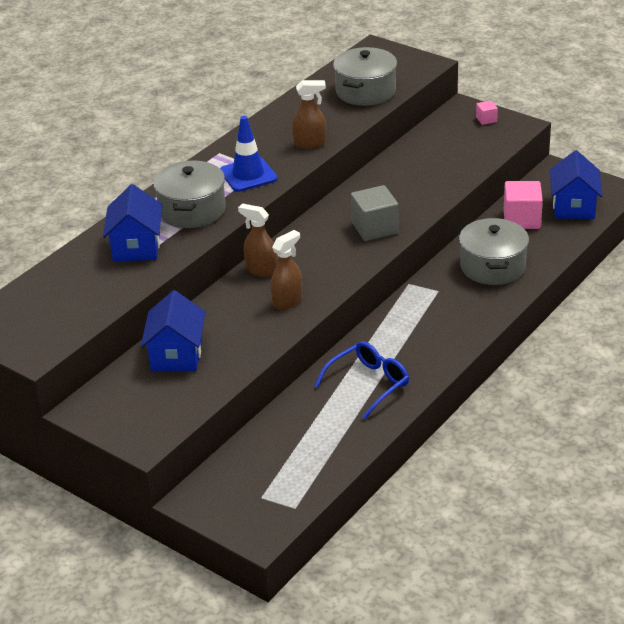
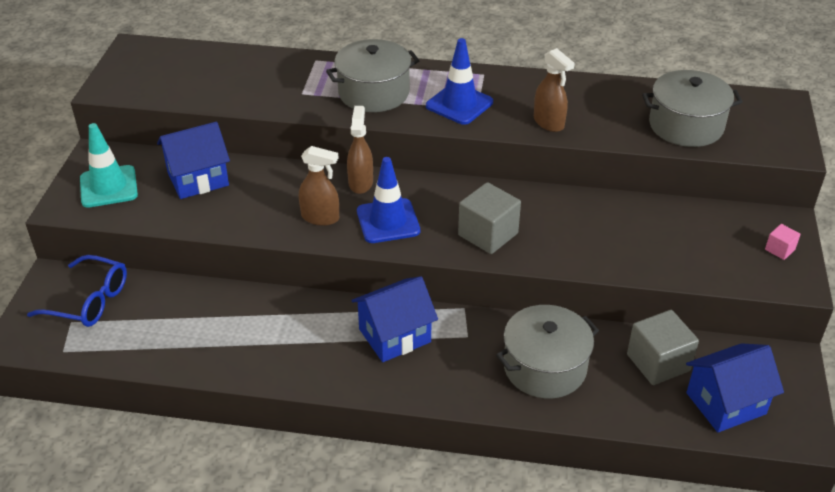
camera: 60 degrees right, 5 degrees up
(136, 247) = (293, 83): blue house -> blue house (394, 335)
(139, 410) = (108, 187): none -> turquoise traffic cone
(320, 269) = (388, 221): none -> blue traffic cone
(368, 384) = (275, 337): blue glasses -> blue glasses (89, 301)
(522, 219) = (658, 362): pink cube -> grey cube

